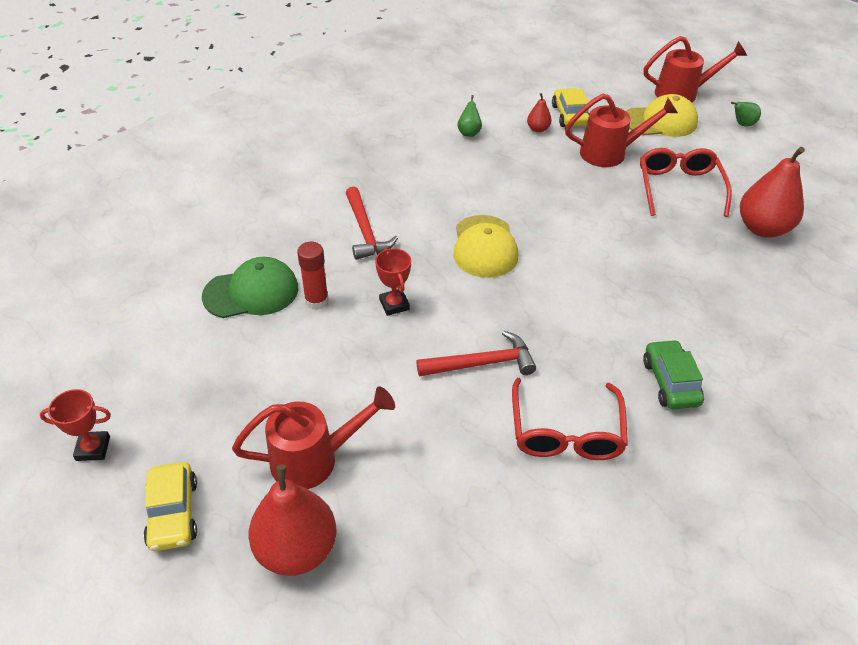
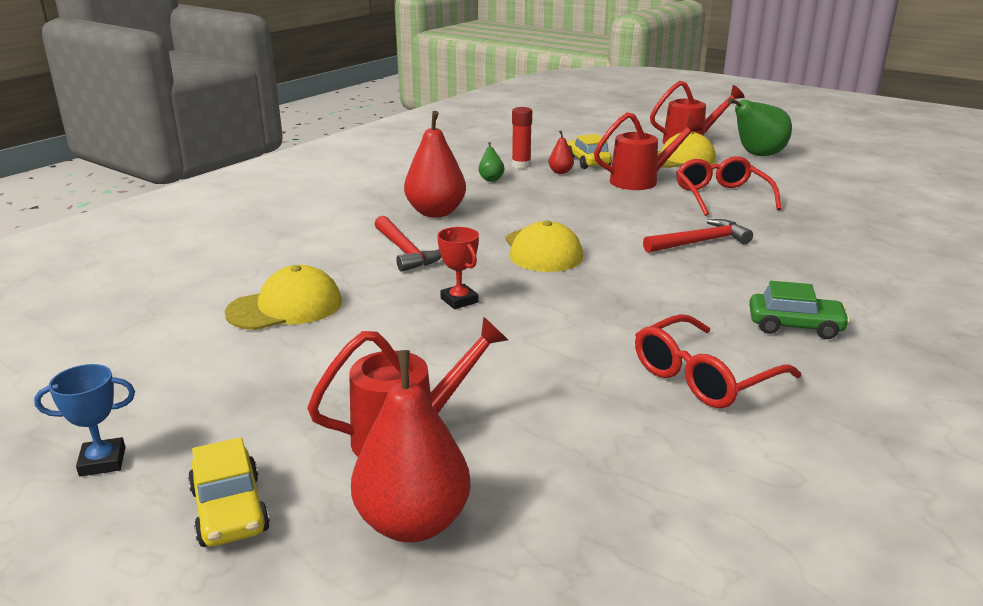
camera: 10 degrees left, 20 degrees down
(93, 448) = (102, 462): red trophy -> blue trophy
(251, 292) = (285, 307): green cap -> yellow cap
(316, 301) = (367, 306): red glue stick -> red glue stick (521, 165)
(482, 363) = (580, 334): red hammer -> red hammer (700, 242)
(566, 432) = (703, 377): red glasses -> red glasses turned 60 degrees clockwise
(670, 382) = (795, 326): green car -> green car turned 120 degrees clockwise
(742, 124) = (757, 155): green pear -> green pear, size x2.13
(762, 228) = (819, 215): red pear -> red pear (435, 212)

